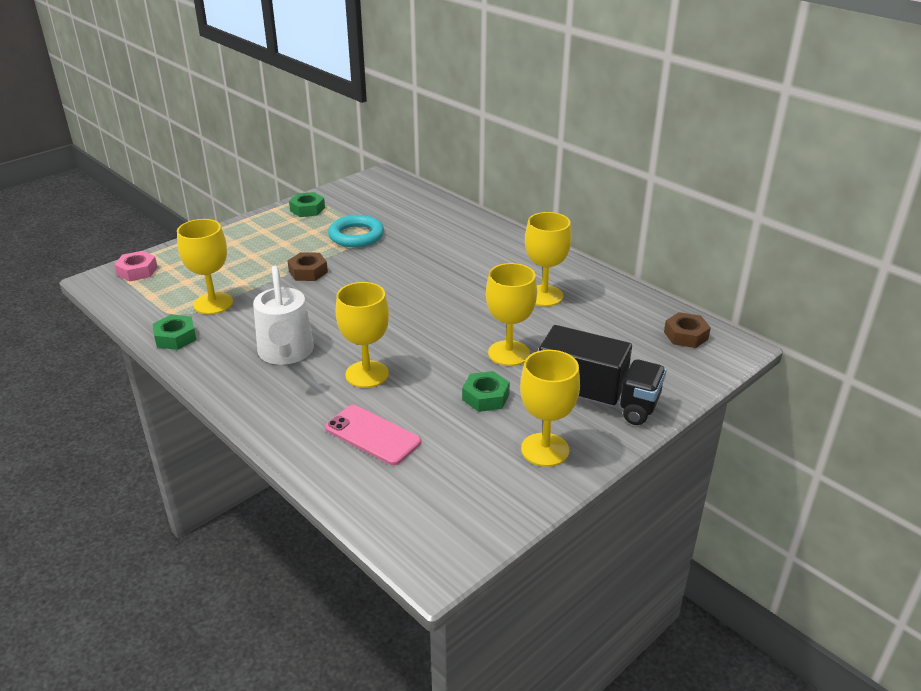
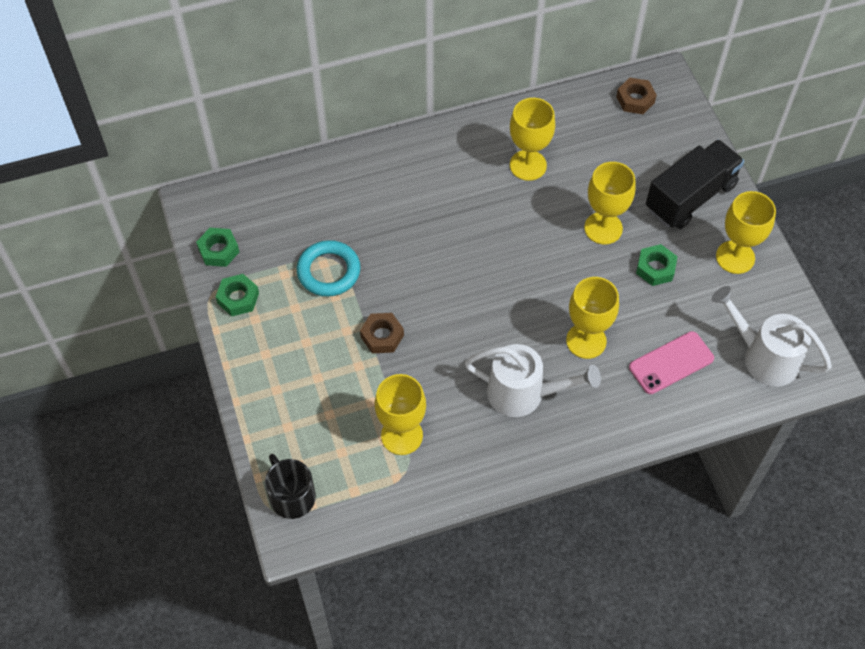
camera: 65 degrees left, 25 degrees up
(137, 271) = (291, 496): pink nut -> black mug
(175, 337) = (450, 481): green nut -> green nut (218, 250)
(422, 503) = (763, 356): none -> white watering can

